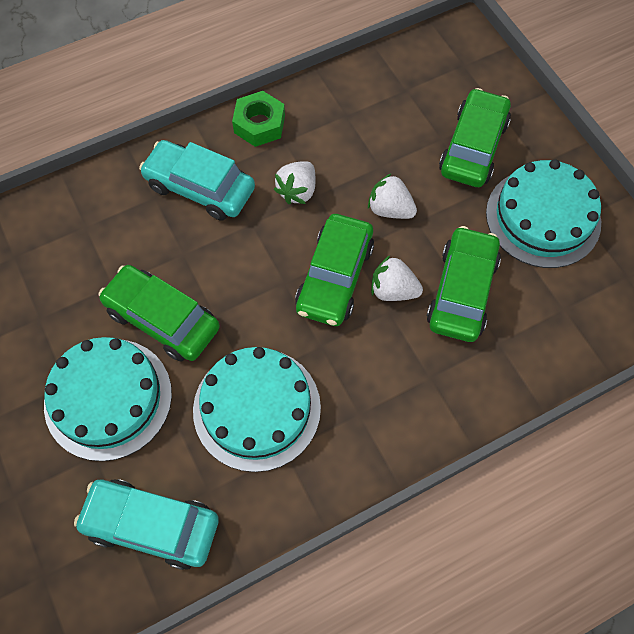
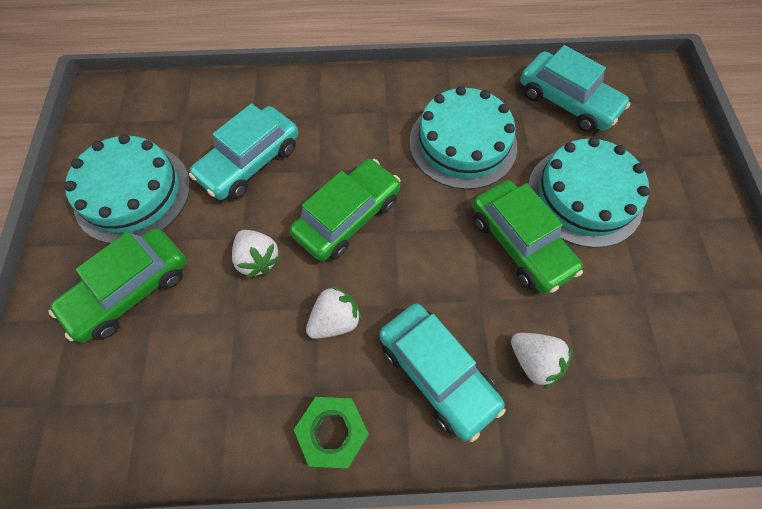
camera: 155 degrees left, 0 degrees up
(393, 290) = (305, 186): white strawberry -> white strawberry (534, 361)
(461, 291) = (250, 162): green car -> turquoise car

